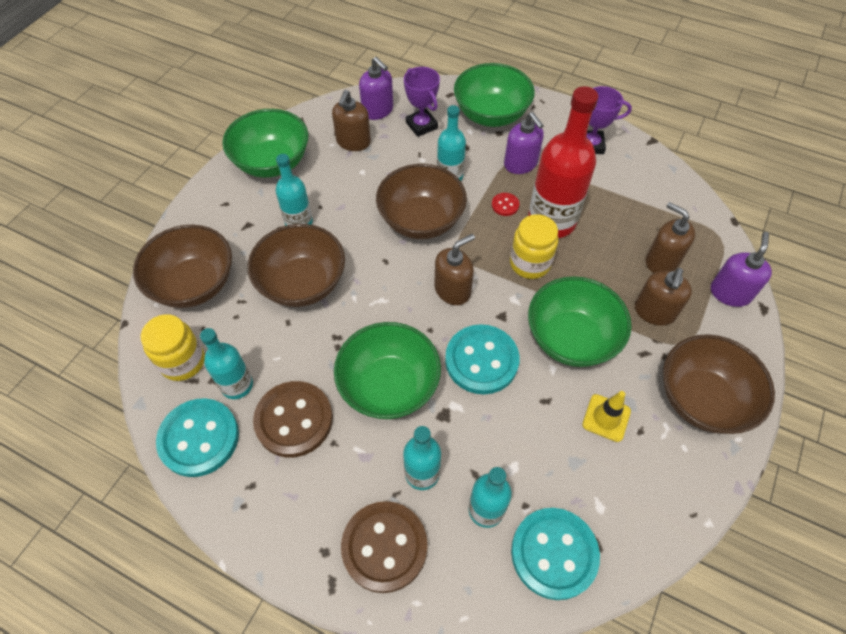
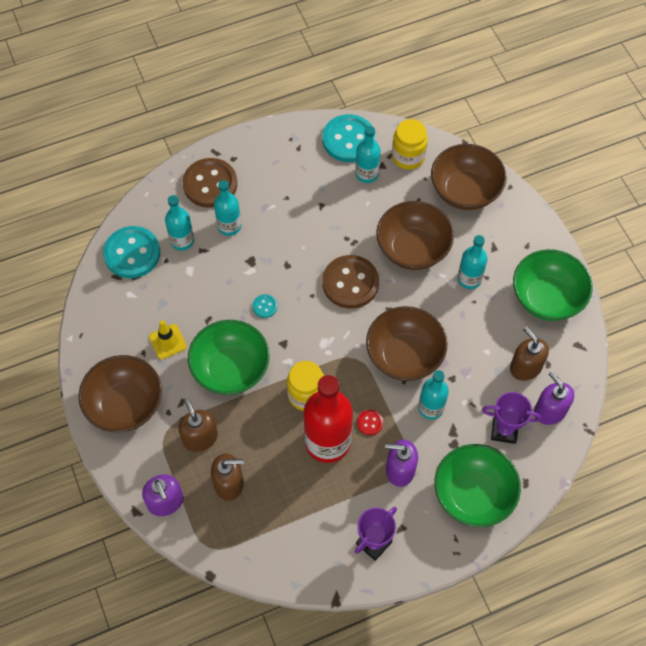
camera: 130 degrees right, 5 degrees up
(294, 420) = (318, 188): brown button -> brown button (350, 283)
(378, 110) = (549, 411): purple soap dispenser -> purple soap dispenser turned 60 degrees clockwise
(389, 386) = (295, 246): green bowl -> none
(452, 290) = (329, 330): brown soap dispenser -> none
(481, 360) = (265, 306): turquoise button -> turquoise button, size x0.43

